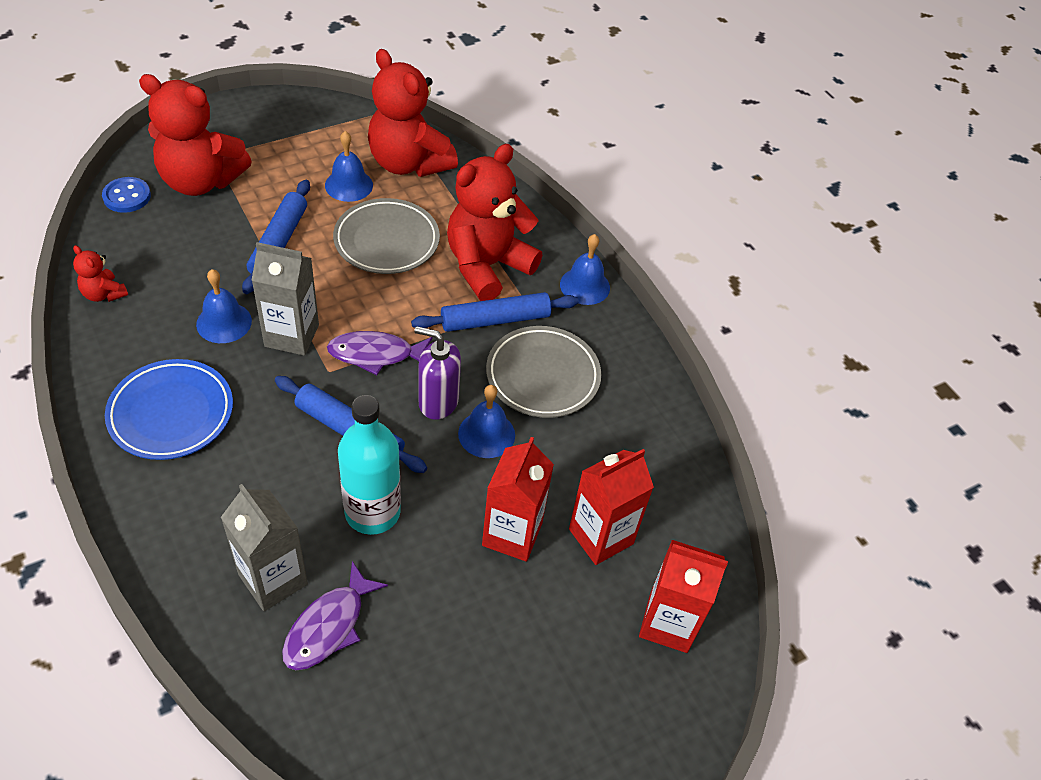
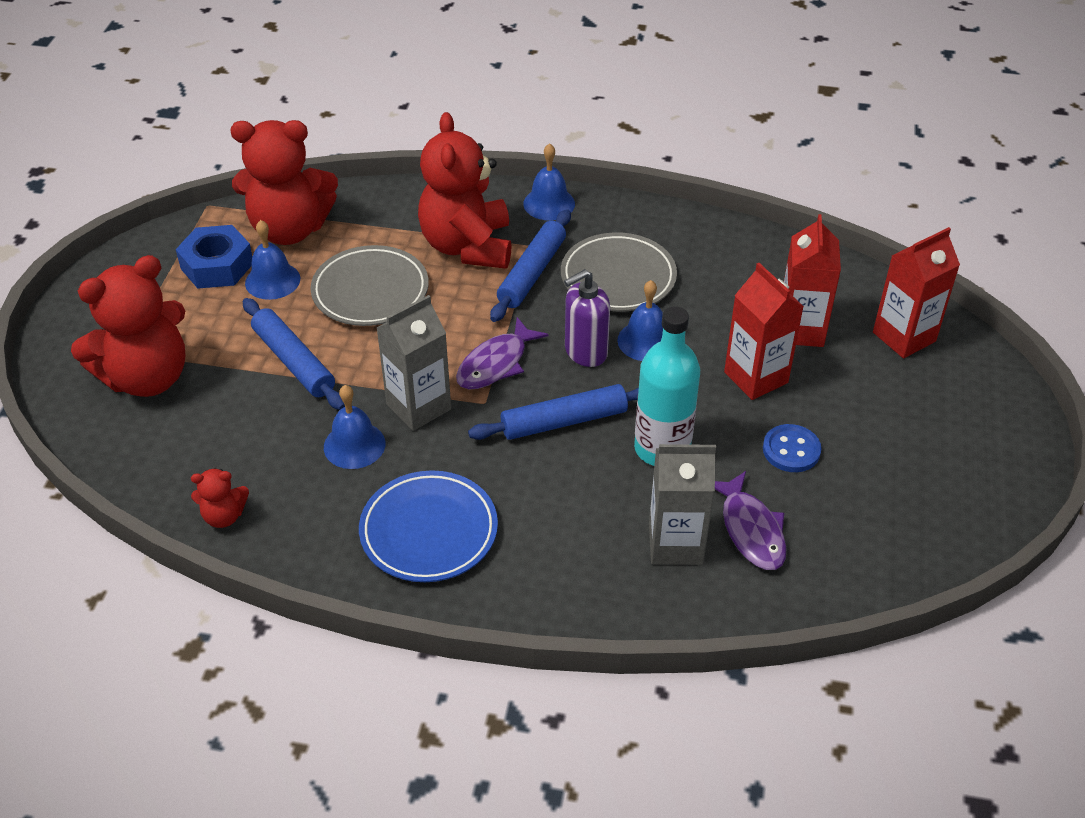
camera: 45 degrees left, 5 degrees down
(127, 196) = (105, 441): blue button -> blue button (791, 450)
(337, 150) = (217, 266): none -> blue nut

